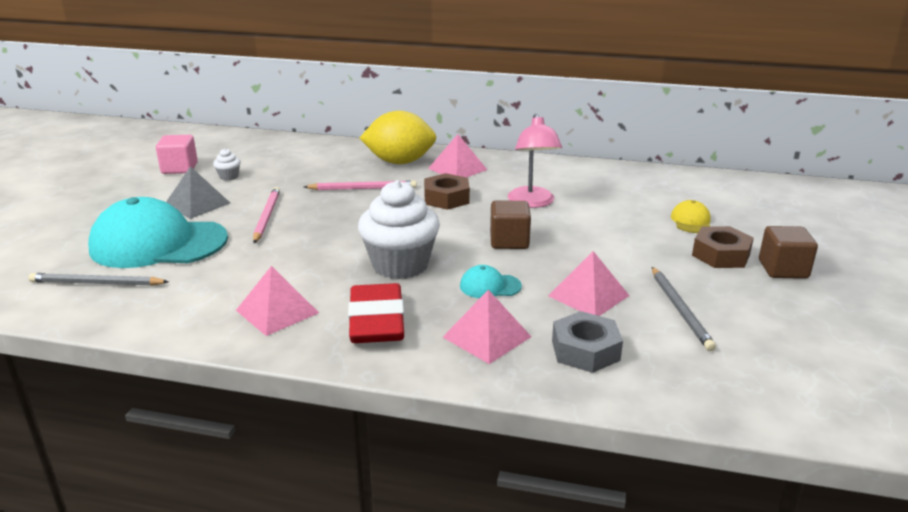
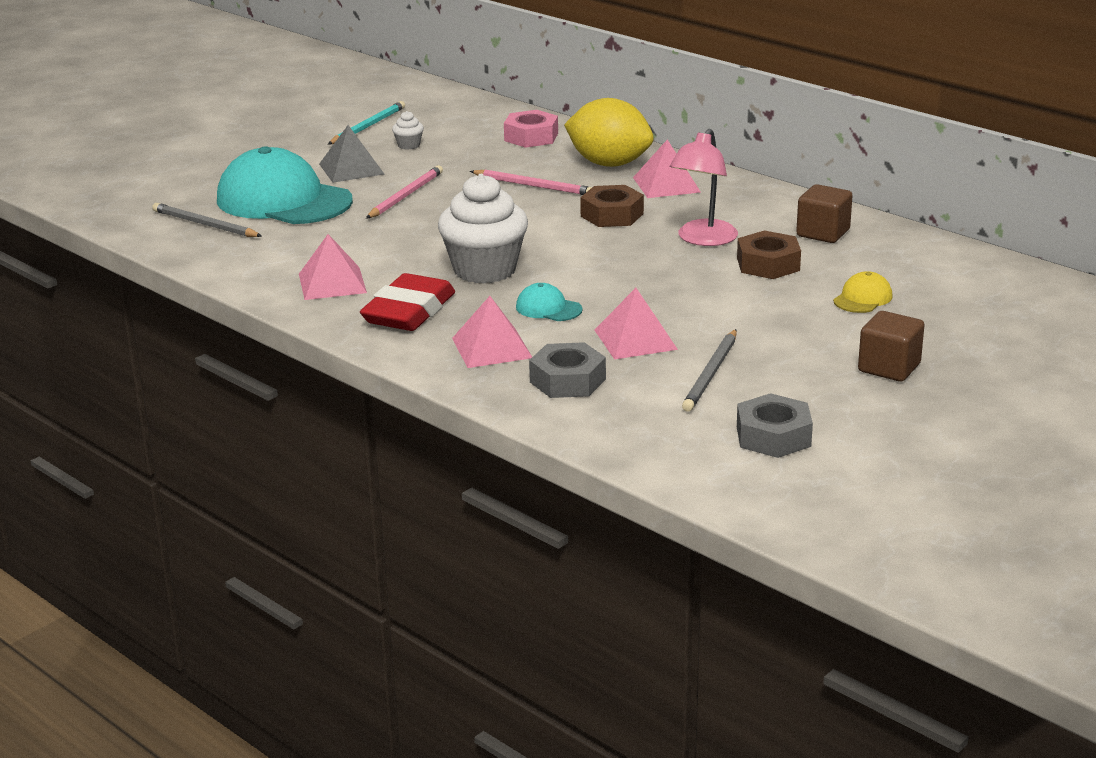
camera: 30 degrees right, 0 degrees up
(179, 168) = (368, 126): pink cube -> turquoise pencil
(320, 154) = (531, 137): none -> pink nut
(509, 241) = (623, 272): brown cube -> brown cube (823, 233)
(720, 255) = (840, 338): brown nut -> brown nut (768, 264)
(798, 353) = (773, 436): none -> grey nut

